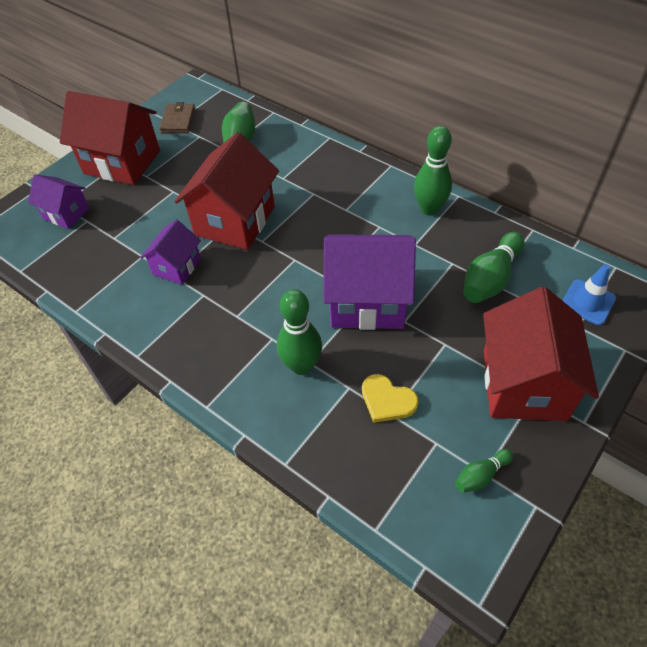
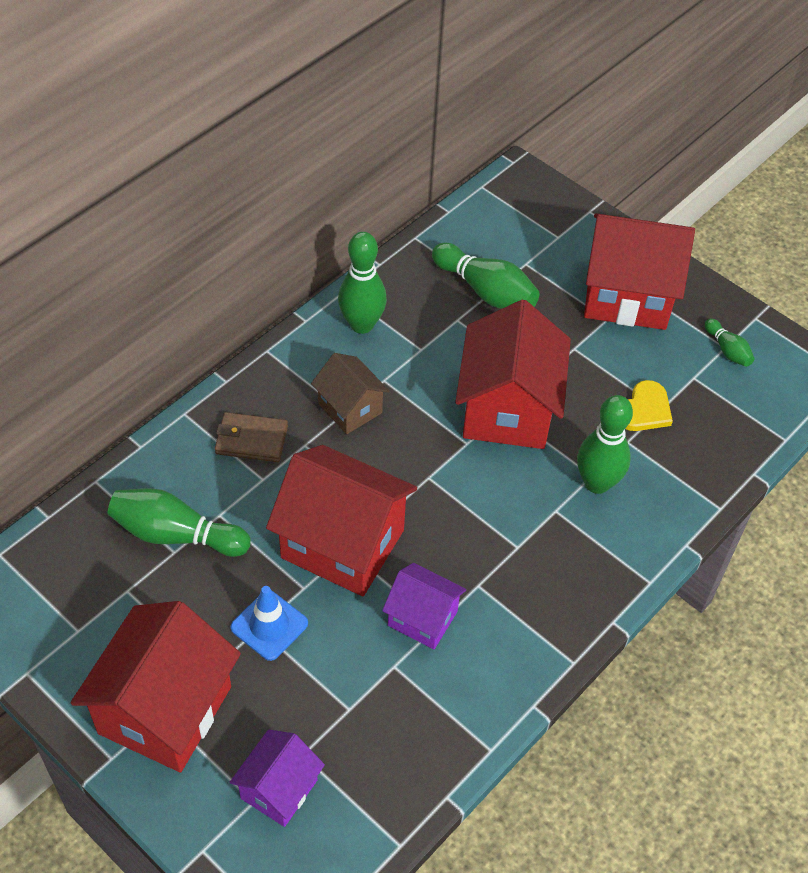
camera: 90 degrees left, 0 degrees up
(178, 121) = (73, 624): brown wallet -> brown wallet (251, 440)
(349, 211) = (350, 408): none -> brown house
(367, 301) = (507, 409): purple house -> red house
(587, 302) = (528, 221): blue traffic cone -> blue traffic cone (269, 625)

